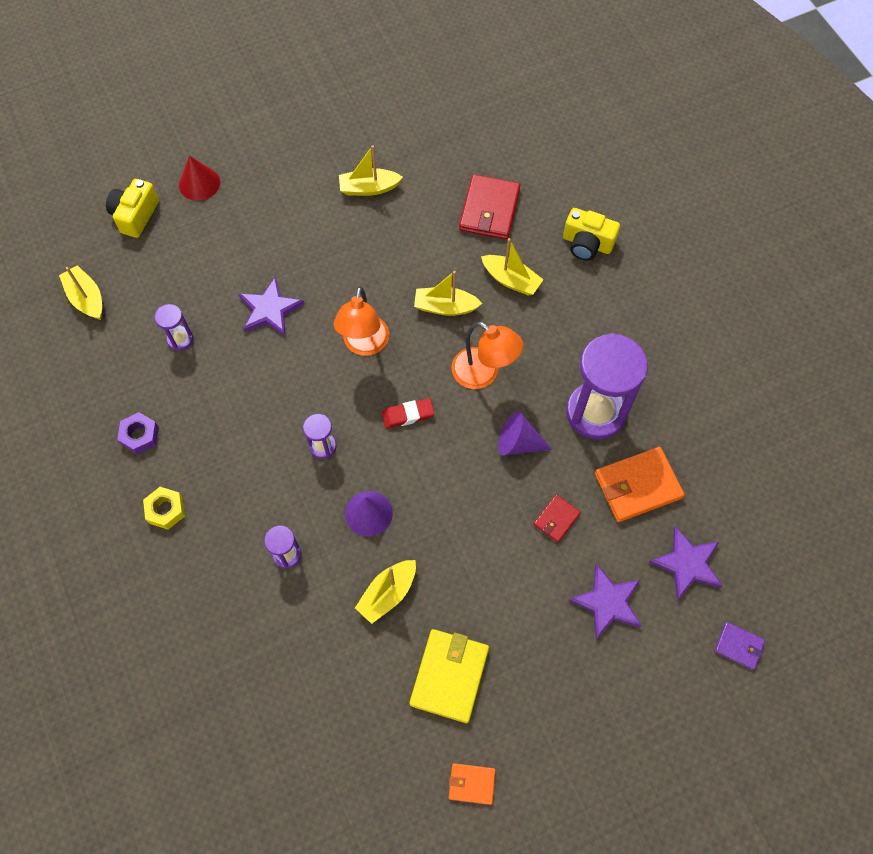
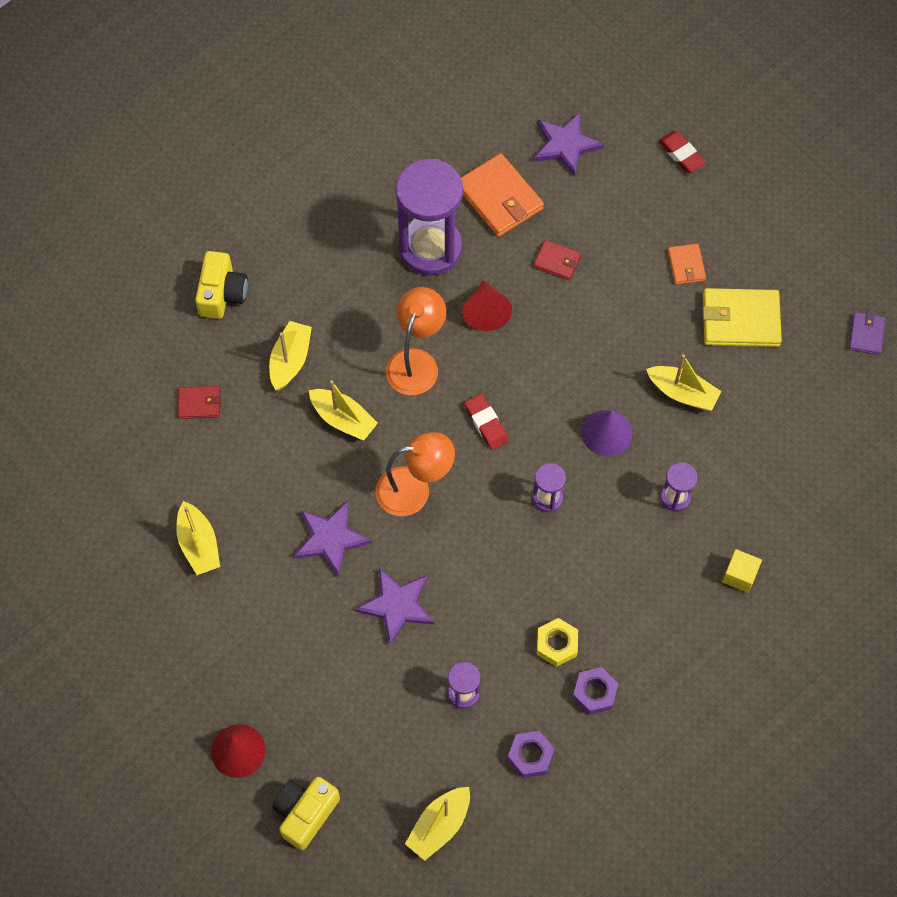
camera: 105 degrees left, 0 degrees up
(110, 374) = (530, 756): none -> purple nut
(135, 215) = (305, 813): yellow camera -> yellow camera turned 120 degrees clockwise
(166, 510) = (669, 633): yellow nut -> yellow nut (556, 644)
(194, 588) = (739, 575): none -> yellow cube
(445, 307) = (343, 419): yellow boat -> yellow boat turned 45 degrees counterclockwise
(471, 784) = (826, 280): orange wallet -> orange wallet (686, 265)
(489, 210) = (199, 403): red wallet -> red wallet, size x0.54
(518, 443) = (486, 312): purple cone -> red cone
(607, 602) = (625, 203): purple star -> purple star (330, 539)
(656, 678) = (681, 154): none -> red eraser
(739, 646) = (629, 94): purple wallet -> purple wallet (866, 334)

